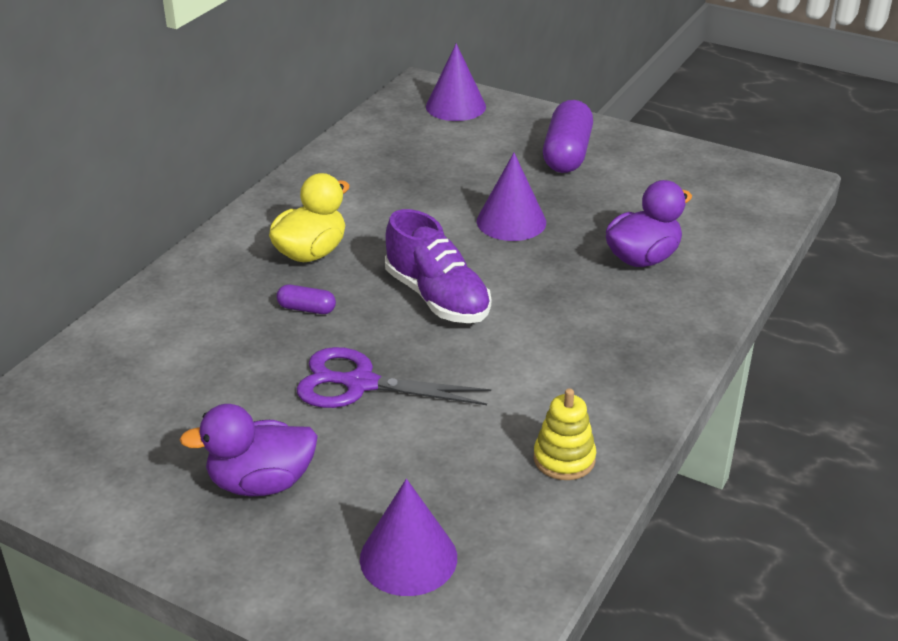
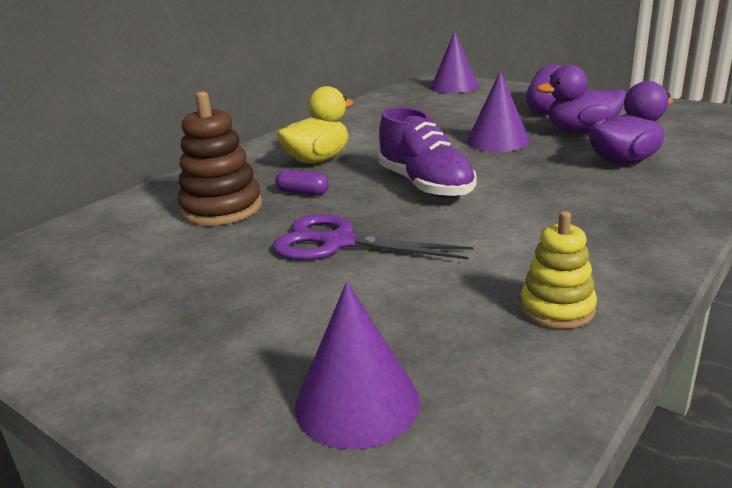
camera: 10 degrees right, 10 degrees down
(224, 335) = (221, 208): none -> brown stacking toy
(261, 483) = (209, 320): purple duck -> purple duck (581, 132)

